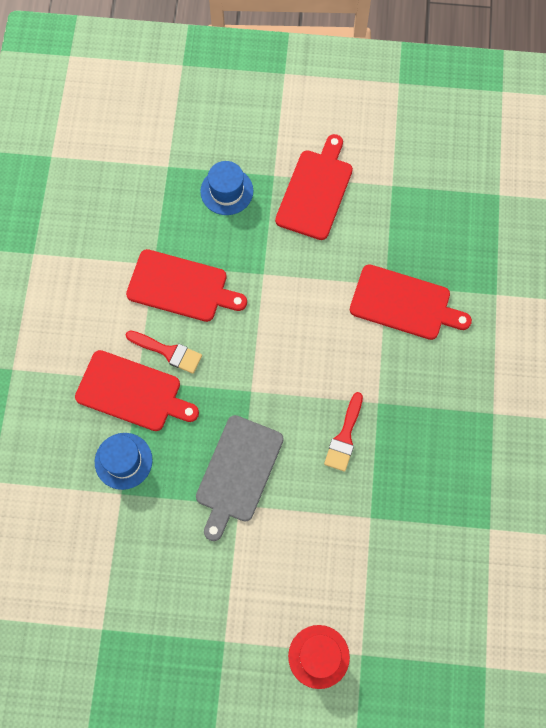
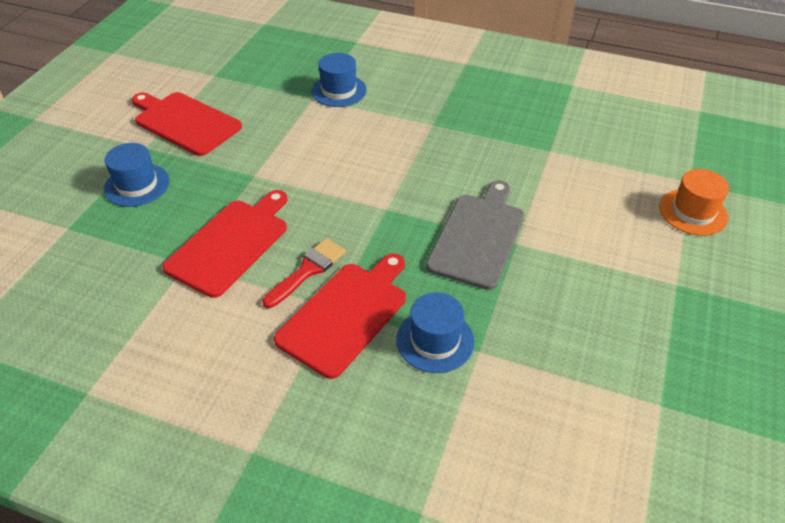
camera: 75 degrees left, 25 degrees down
(237, 472) = (478, 237): grey cutting board -> grey cutting board turned 105 degrees counterclockwise
(318, 656) = (693, 212): red hat -> orange hat
(344, 437) = (461, 152): red brush -> none
(404, 304) = (339, 91): red cutting board -> blue hat

